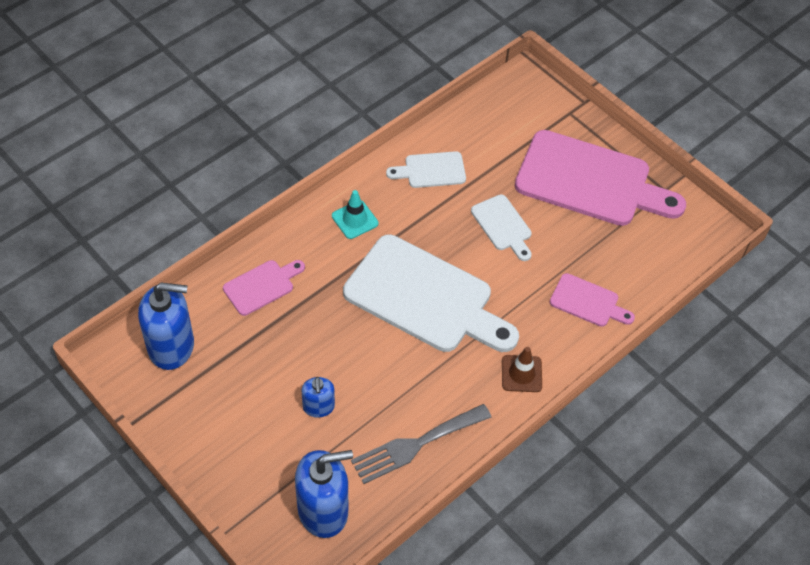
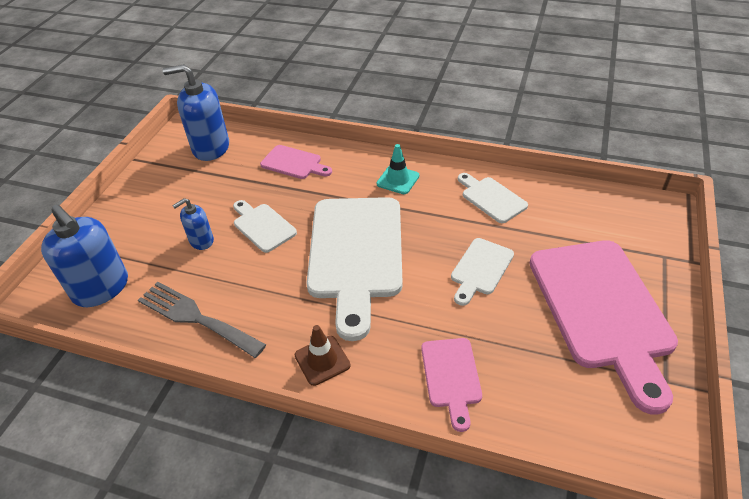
camera: 65 degrees right, 10 degrees down
(171, 346) = (211, 148): blue soap dispenser -> blue soap dispenser turned 120 degrees clockwise
(336, 350) = (262, 226): none -> white cutting board

